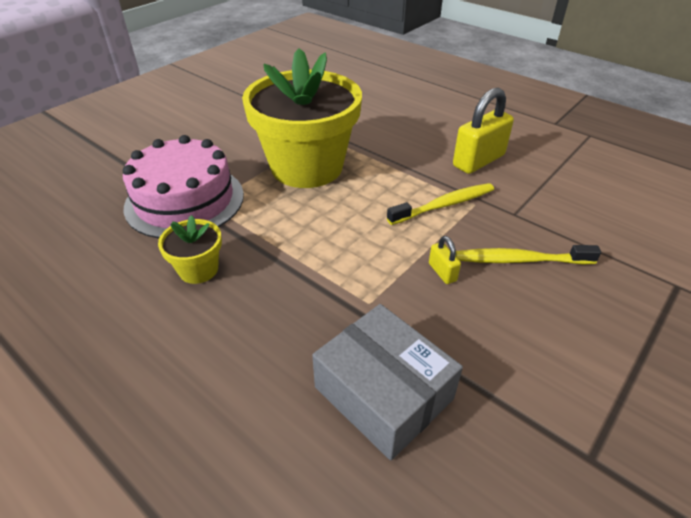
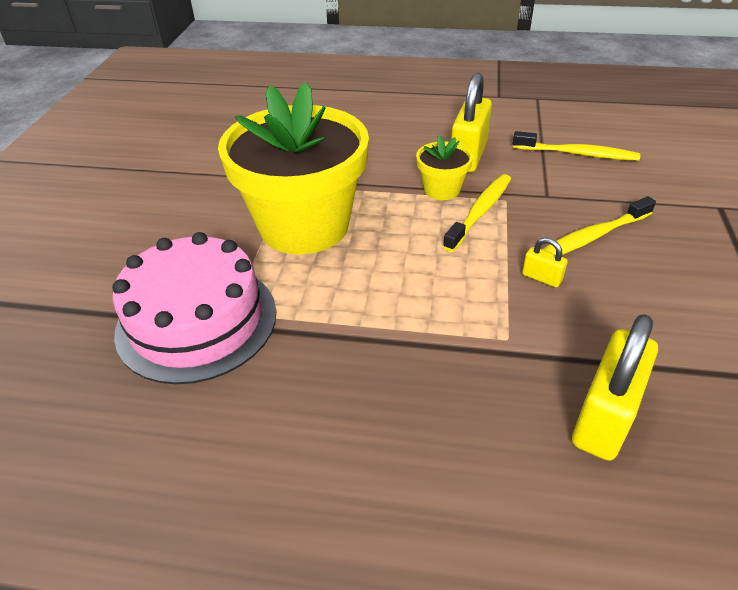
camera: 30 degrees left, 0 degrees up
(198, 269) = (298, 391): yellow flower pot -> yellow flower pot (442, 189)
(383, 393) = (604, 417): grey box -> yellow padlock
(579, 191) = (577, 154): none -> yellow toothbrush

